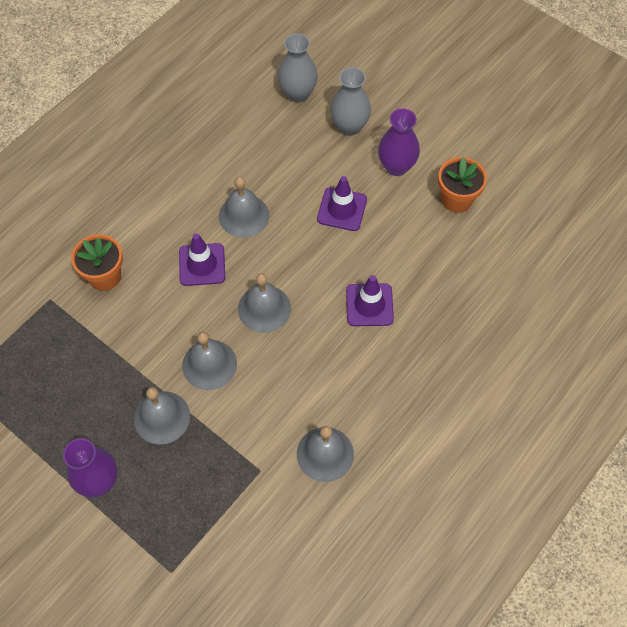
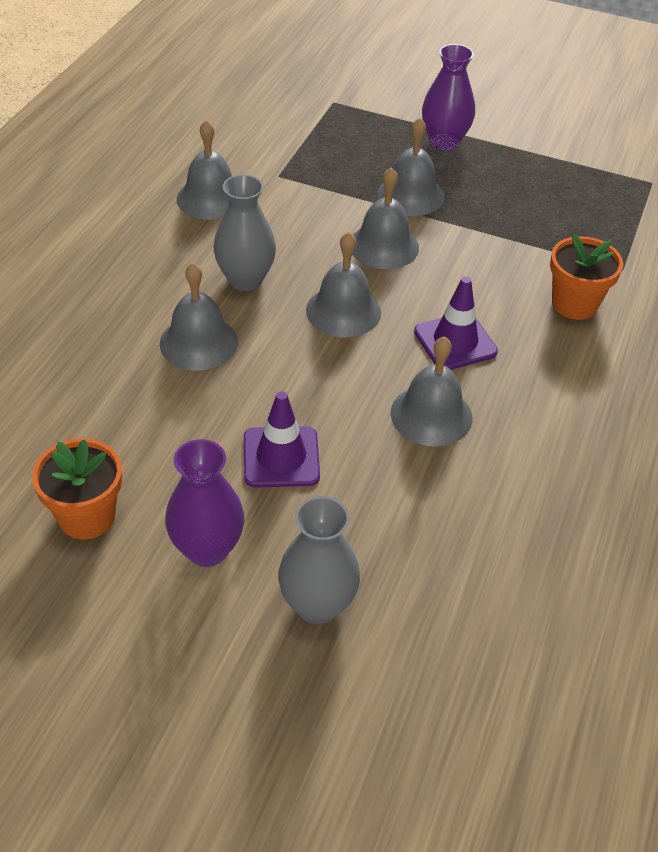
camera: 160 degrees right, 15 degrees down
(298, 94) = (444, 650): grey vase -> grey vase (245, 279)
(369, 305) = (198, 342): purple traffic cone -> grey bell

